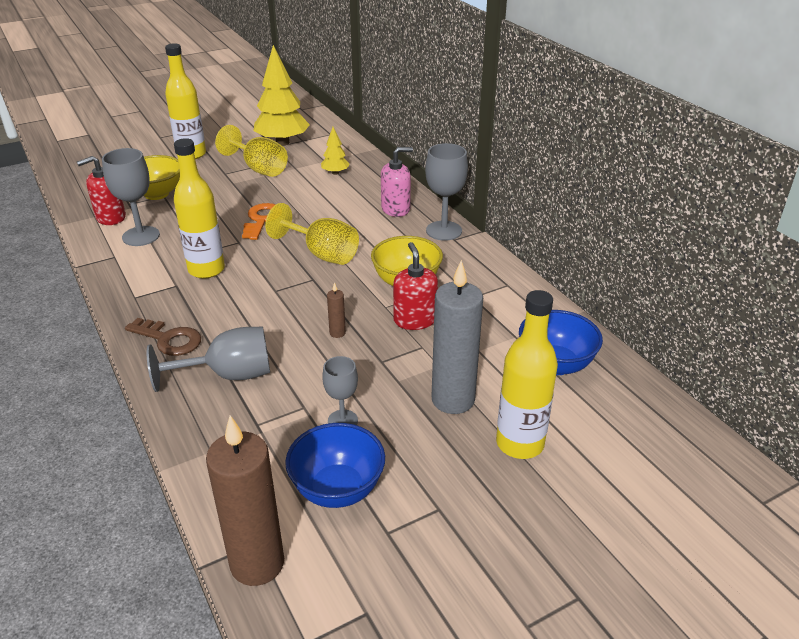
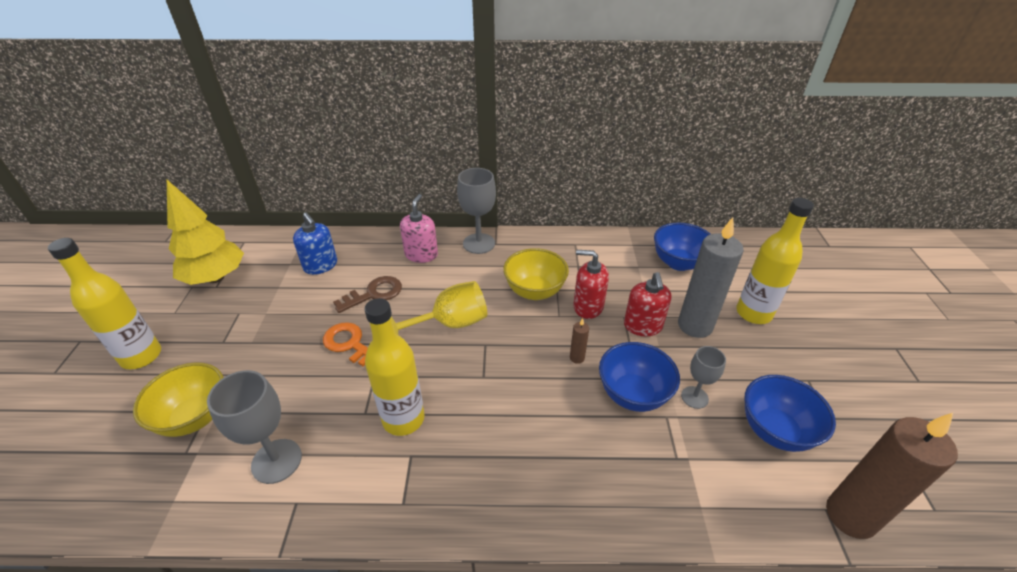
camera: 60 degrees left, 5 degrees up
(110, 217) = (198, 482): red soap dispenser -> red soap dispenser (643, 326)
(169, 339) = (508, 491): brown key -> brown key (374, 294)
(228, 375) = (596, 457): grey goblet -> none
(259, 168) = (246, 312): yellow goblet -> none
(316, 379) = (633, 394): none -> blue bowl
(335, 173) = (321, 265): yellow tree -> blue soap dispenser

